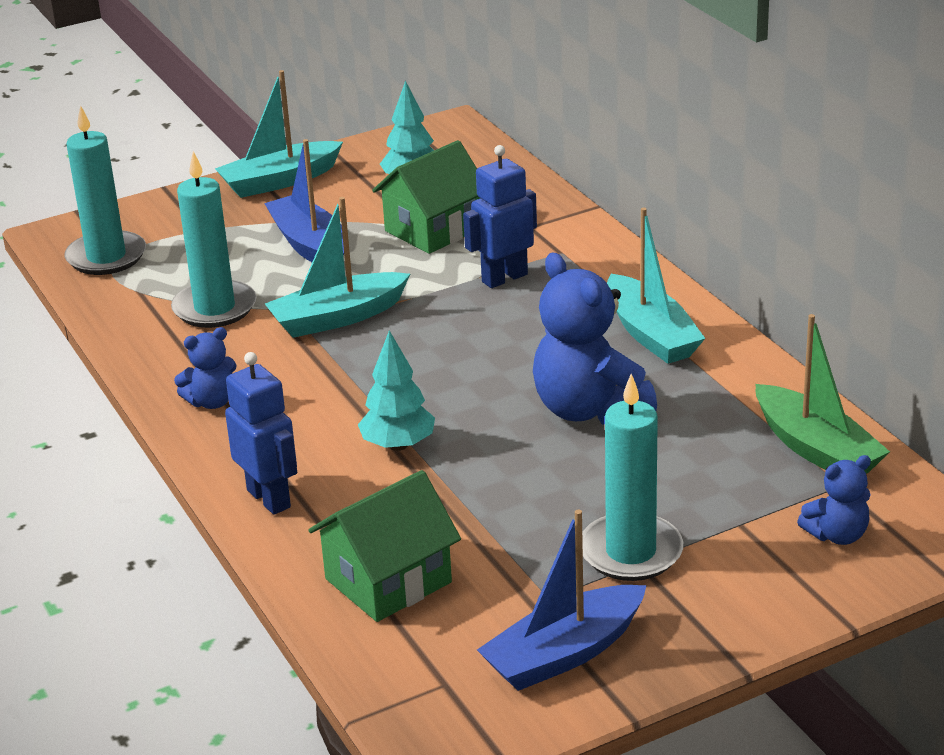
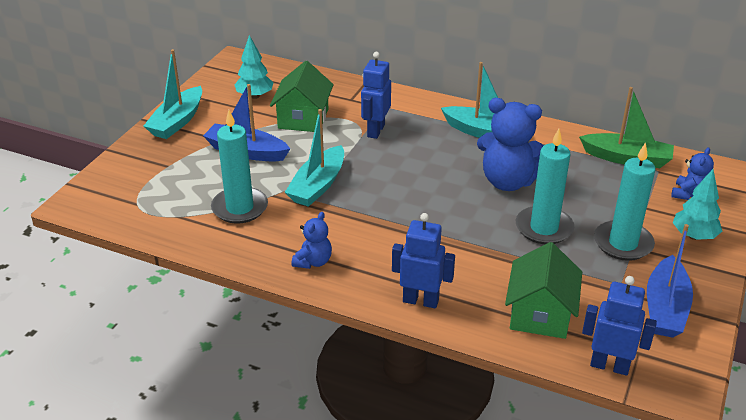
camera: 40 degrees left, 5 degrees up
(106, 257) = (128, 204): turquoise candle -> turquoise candle (544, 228)
(385, 678) = (609, 365): none -> blue robot
(398, 445) = (445, 240): turquoise tree -> turquoise tree (694, 236)

